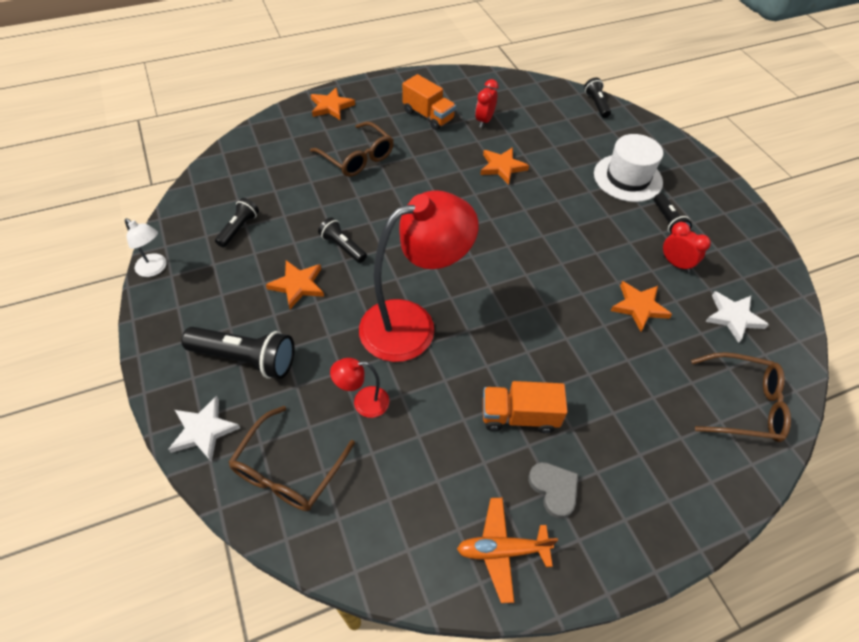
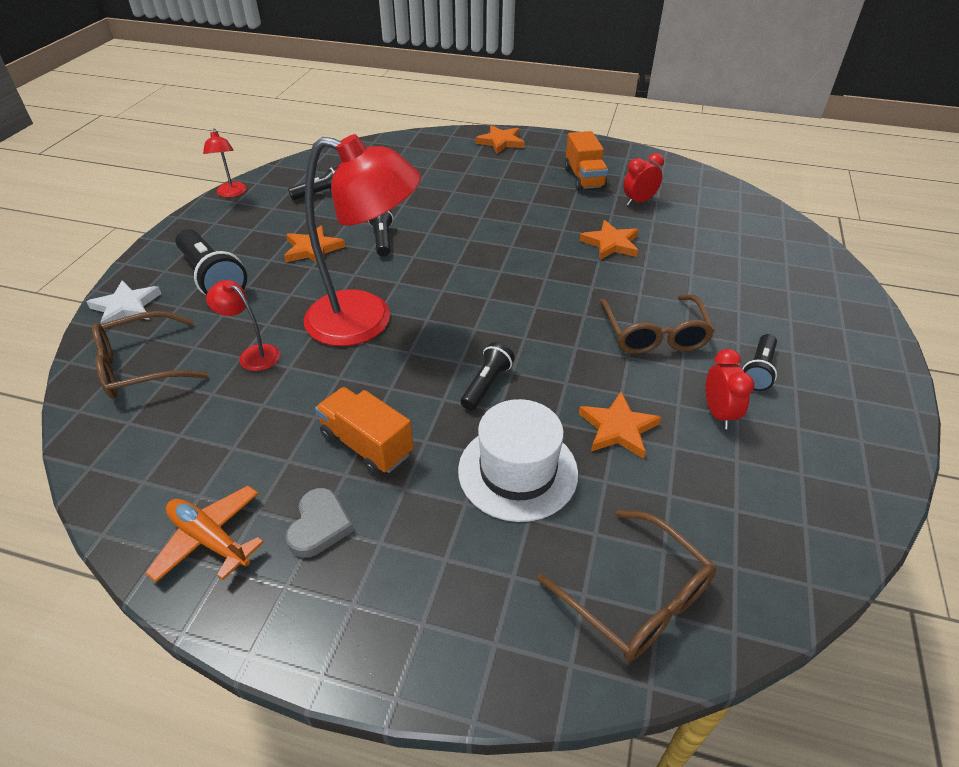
camera: 40 degrees right, 10 degrees down
(155, 269) = (231, 193): white lamp -> red lamp
(357, 158) = (477, 184): brown glasses -> brown glasses (654, 334)
(596, 104) = (794, 233): black flashlight -> black flashlight (486, 384)
(627, 178) = (753, 310): white hat -> white hat (518, 471)
(733, 317) = (735, 505): white star -> none

